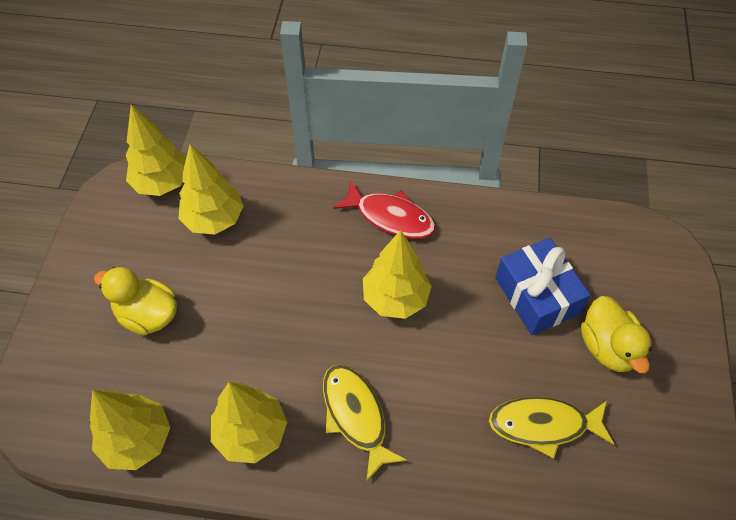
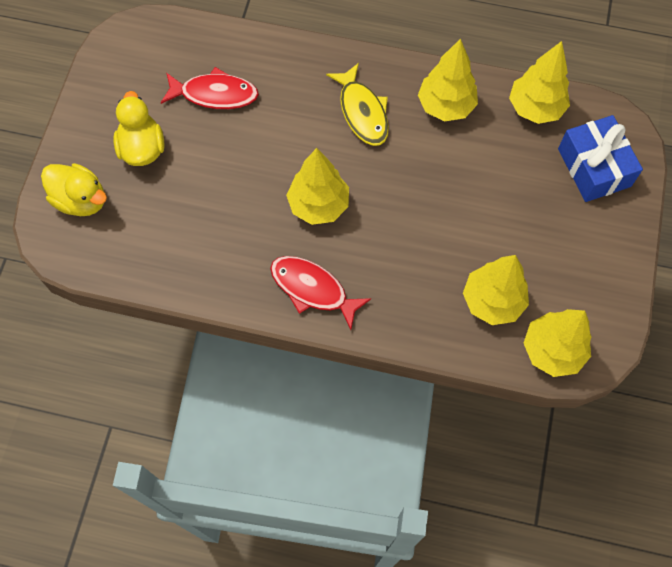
camera: 175 degrees left, 10 degrees up
(148, 315) = (543, 207): yellow duck -> yellow duck (81, 200)
(537, 295) = (189, 197): blue gift -> blue gift (594, 167)
(543, 425) = (215, 94): yellow fish -> red fish

